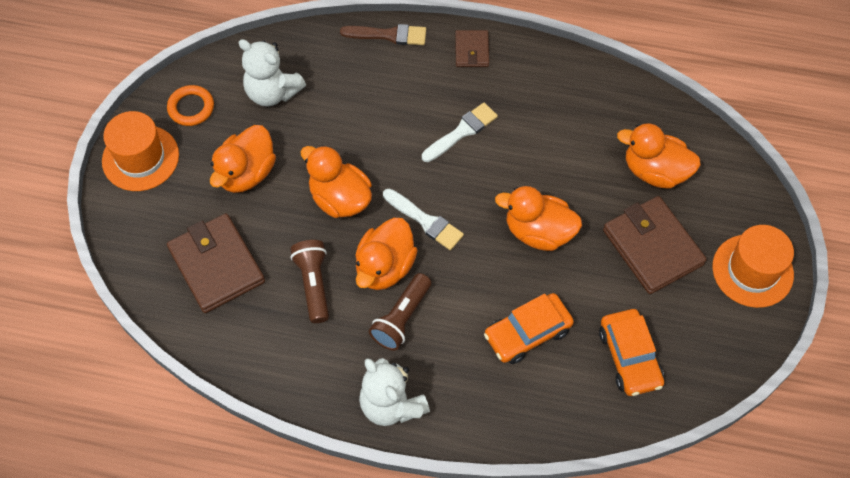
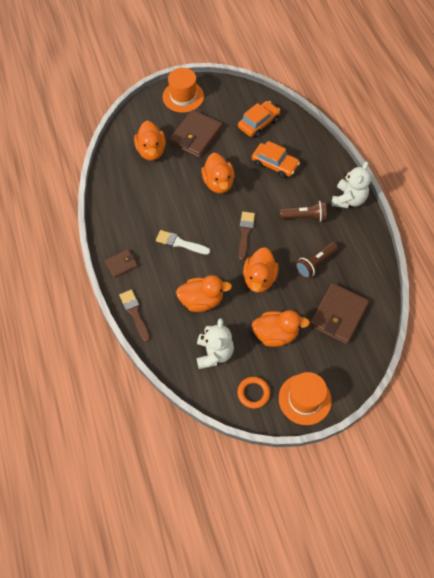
camera: 120 degrees left, 0 degrees up
(385, 267) = (283, 237): orange duck -> orange duck (201, 300)
(425, 221) = (245, 233): white brush -> brown brush

